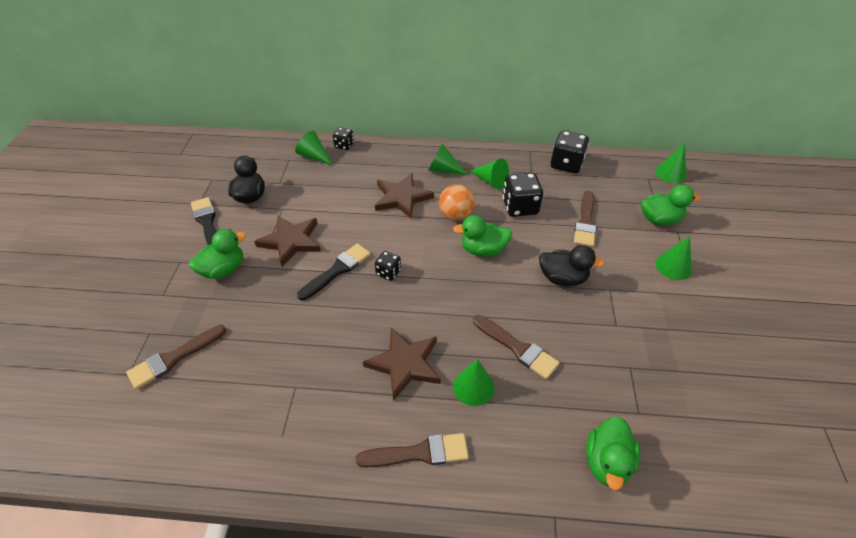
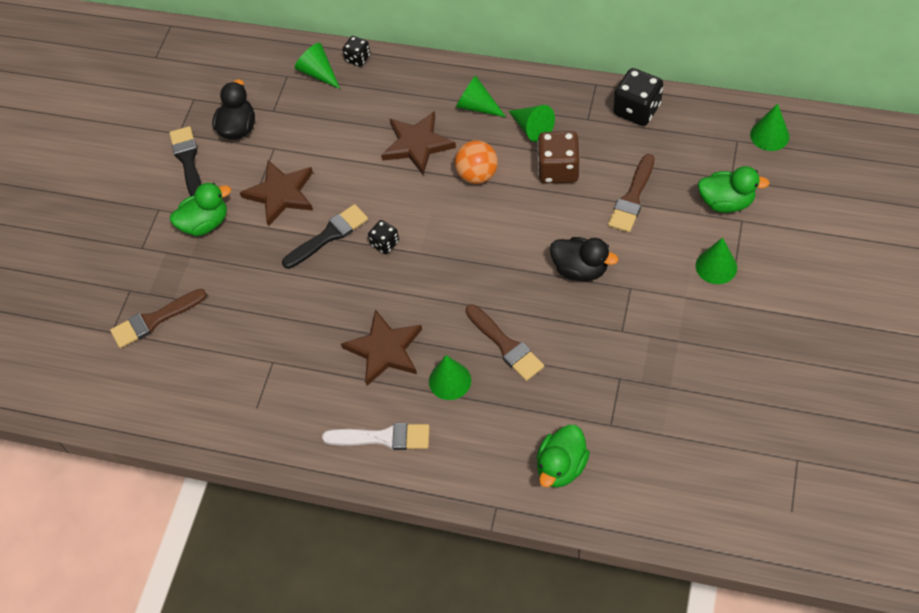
camera: 15 degrees right, 10 degrees up
(419, 453) = (383, 438): brown brush -> white brush
(483, 250) = (498, 224): green duck -> none
(520, 207) = (558, 169): black dice -> brown dice

